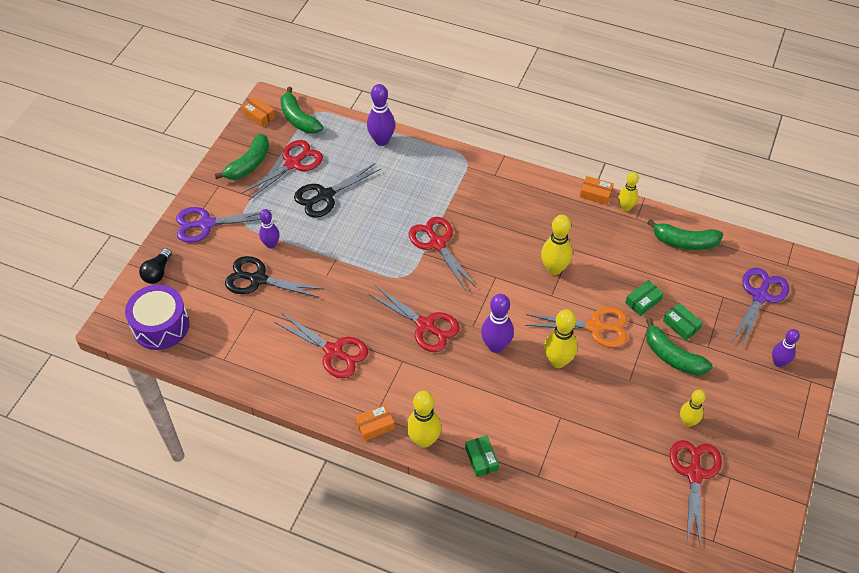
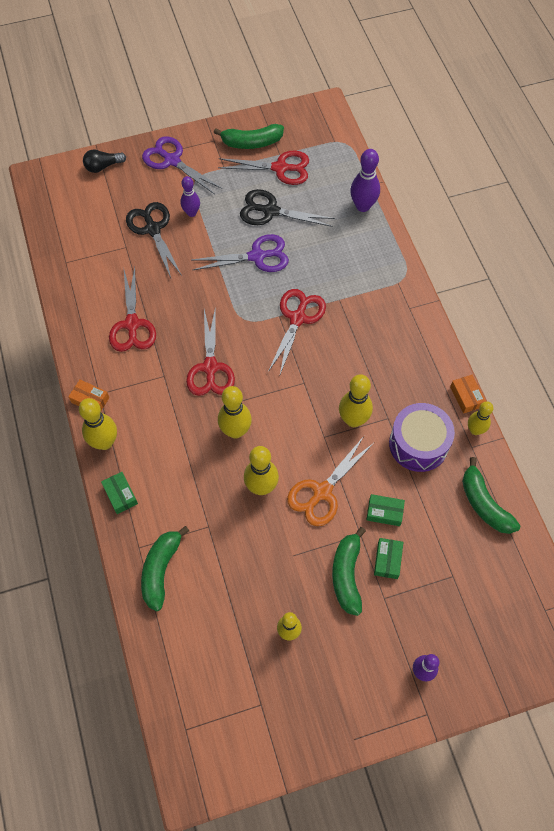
camera: 50 degrees right, 10 degrees up
(161, 326) = (60, 204): purple drum -> purple drum (418, 444)
(259, 115) = (304, 113): orange box -> none
(298, 119) = (327, 138): green banana -> green banana (161, 570)
(481, 459) = (120, 495): green box -> green box turned 60 degrees counterclockwise
(496, 346) = (235, 431): purple bowling pin -> yellow bowling pin
(595, 327) = (322, 492): orange scissors -> orange scissors turned 75 degrees clockwise
(694, 474) = (240, 671): red scissors -> none
(760, 296) = (484, 608): purple scissors -> purple scissors (257, 256)

